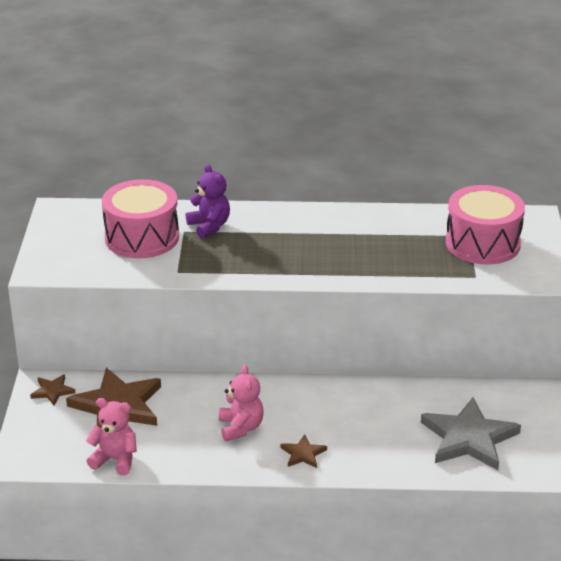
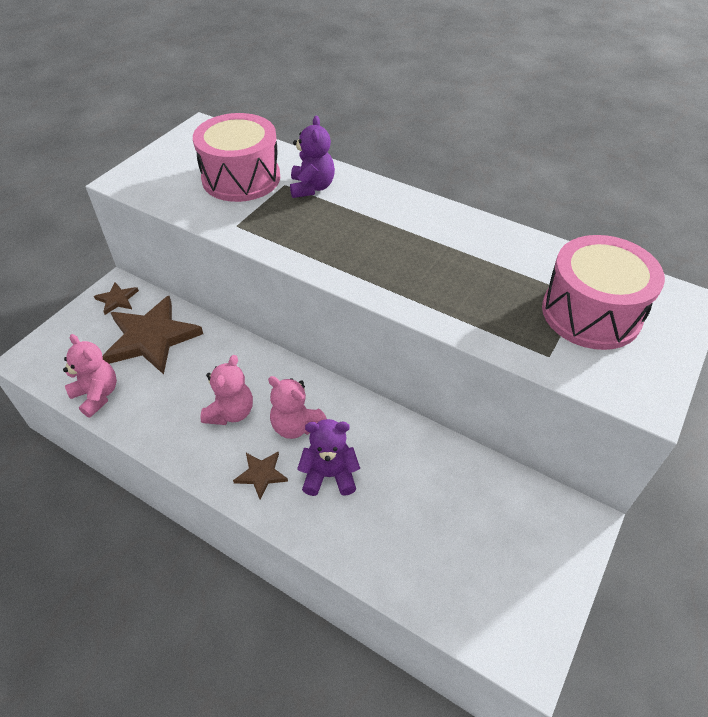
camera: 30 degrees right, 15 degrees up
(300, 416) = (296, 426): none -> pink teddy bear
(354, 434) = (329, 475): none -> purple teddy bear
(469, 438) = (448, 544): grey star -> none

